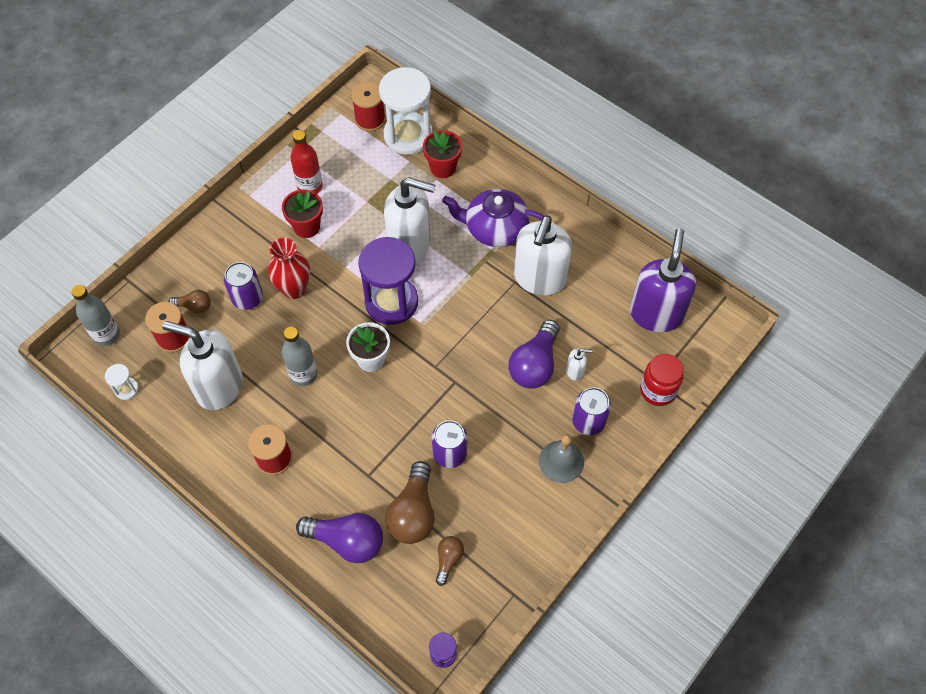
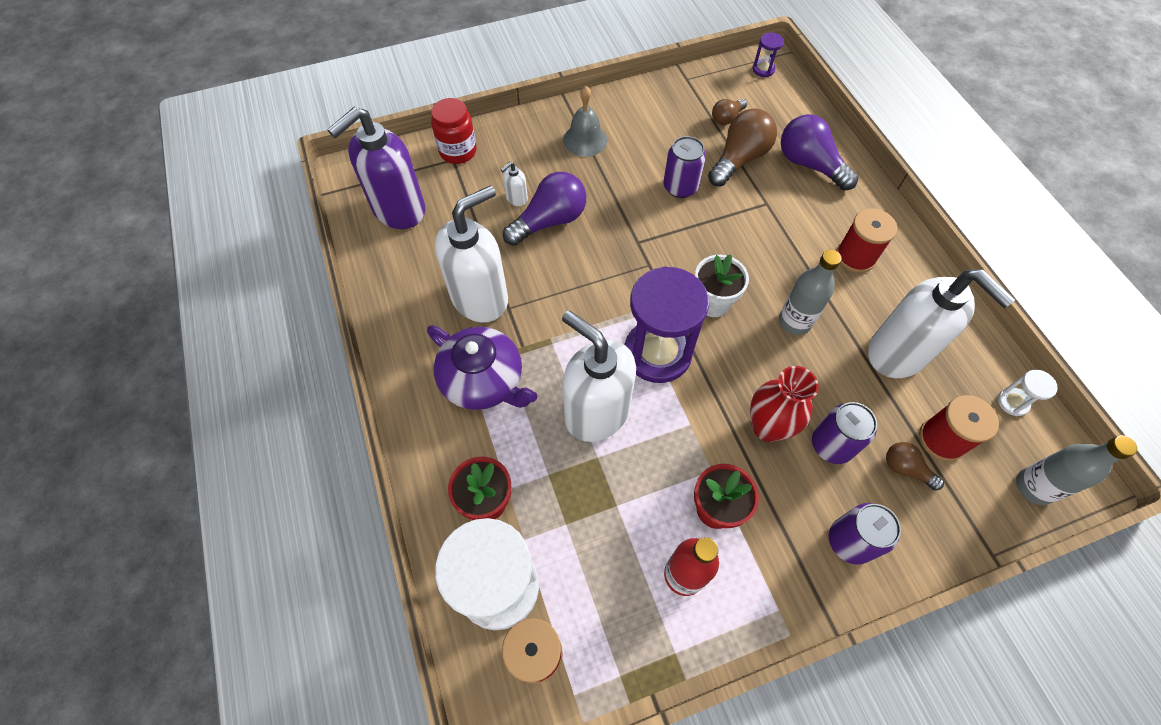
camera: 150 degrees left, 0 degrees up
(575, 371) = (516, 198): white soap dispenser -> white soap dispenser turned 75 degrees counterclockwise
(588, 421) = (538, 156): purple can -> purple can (849, 541)

